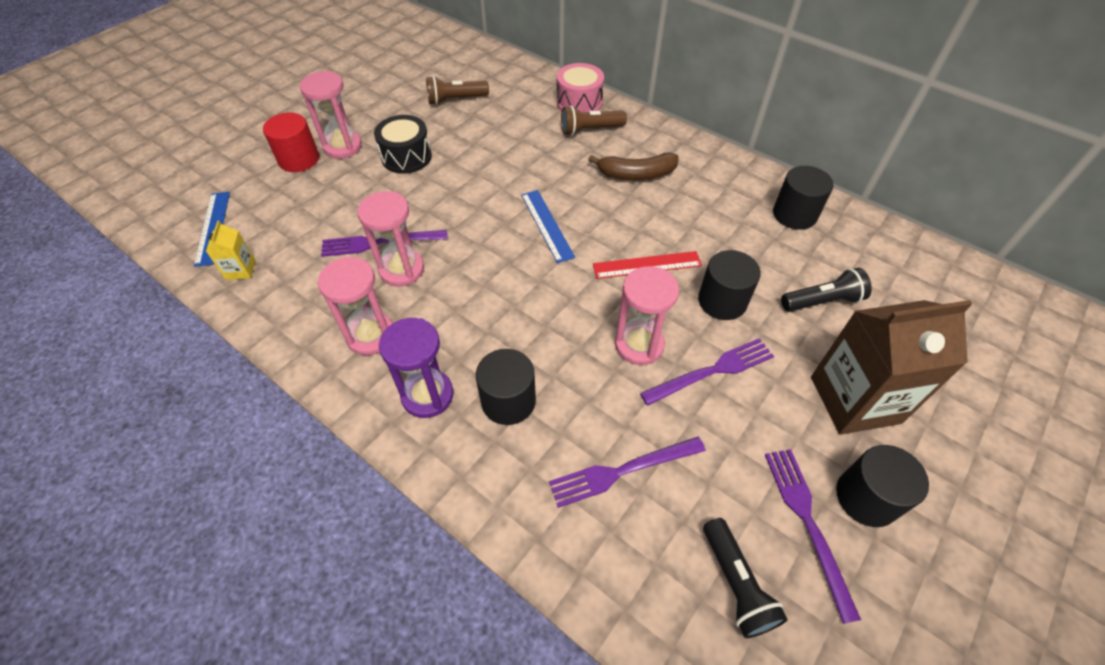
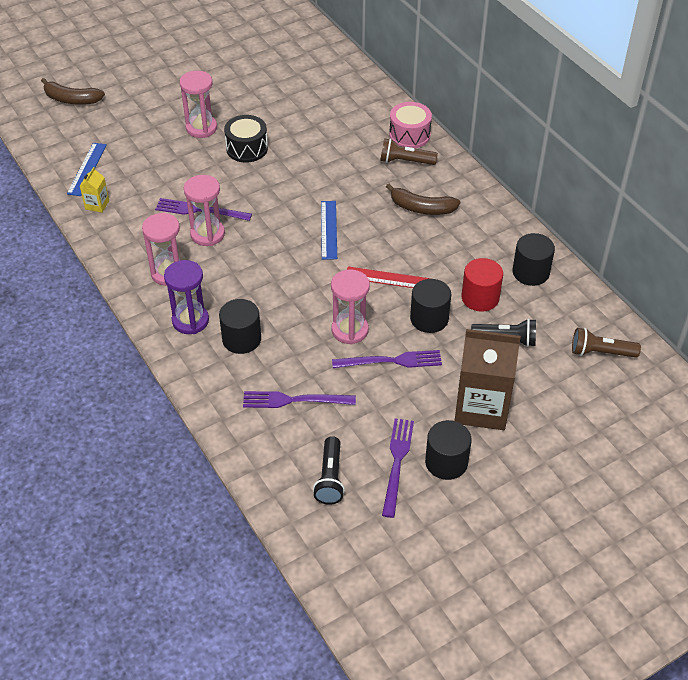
camera: 20 degrees right, 5 degrees down
(168, 150) = (72, 99): none -> brown banana
(299, 159) = (165, 130): red cylinder -> red cylinder (480, 298)
(455, 99) = (307, 108): brown flashlight -> brown flashlight (600, 352)

